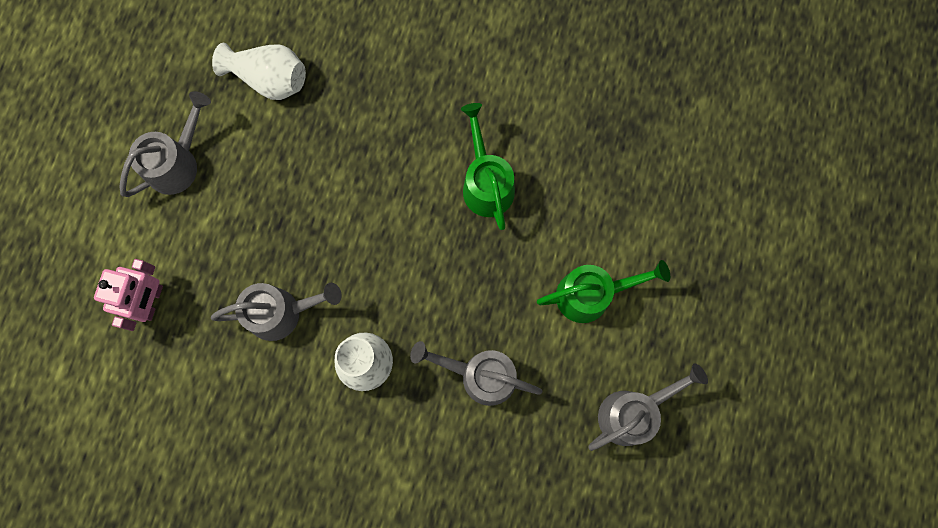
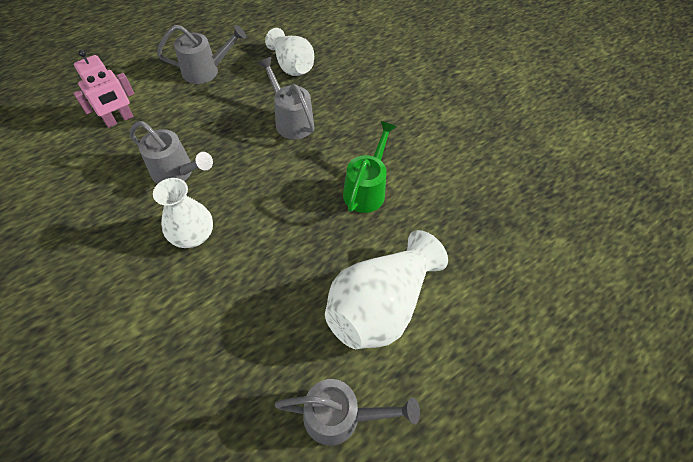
camera: 35 degrees right, 20 degrees down
(480, 375) = (255, 298): grey watering can -> grey watering can (291, 120)
(591, 294) = (380, 305): green watering can -> white vase

